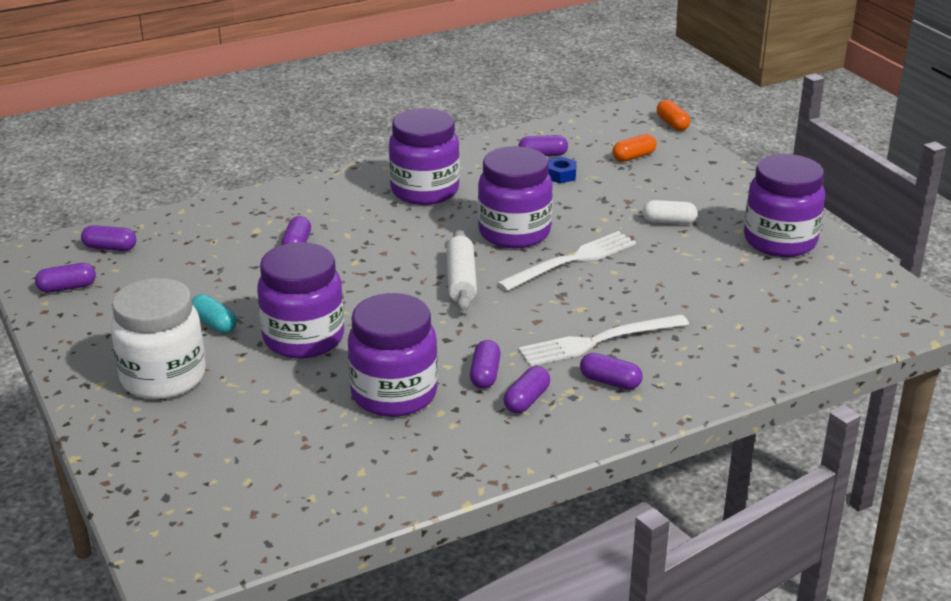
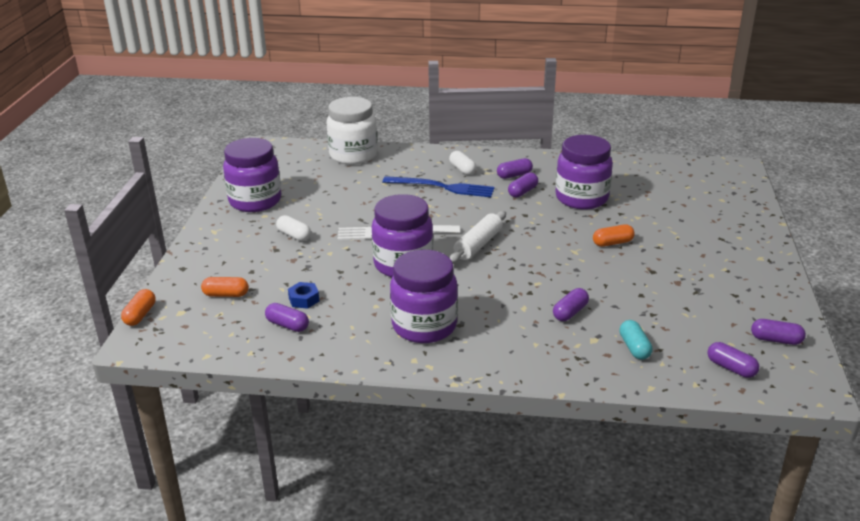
camera: 145 degrees left, 0 degrees up
(163, 378) = (716, 248): white jar -> white jar (353, 155)
(214, 324) = (668, 271): turquoise capsule -> turquoise capsule (634, 347)
(303, 338) = (612, 243): purple jar -> orange capsule
(598, 341) = (442, 187): white fork -> blue fork
(610, 382) = (462, 169): purple capsule -> white capsule

